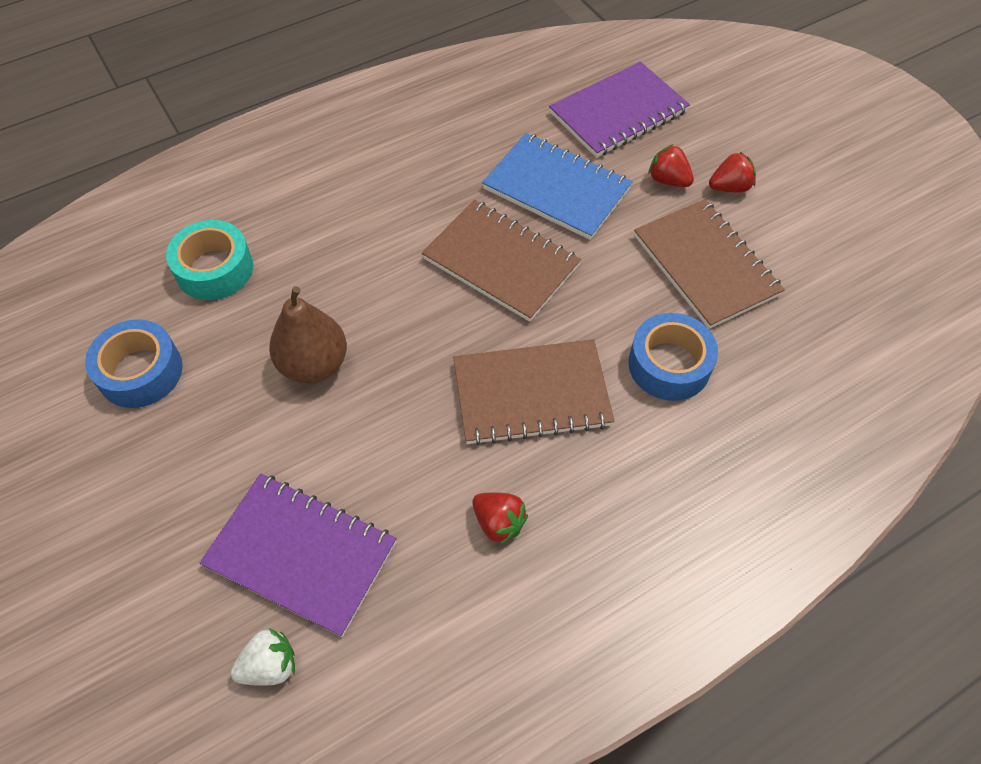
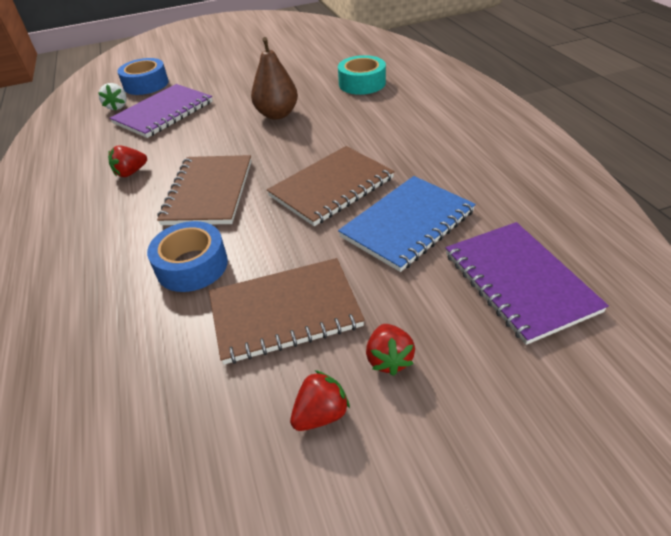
camera: 105 degrees right, 15 degrees down
(140, 372) = (298, 69): blue tape -> blue tape (146, 84)
(668, 180) = (408, 305): red strawberry -> red strawberry (321, 414)

